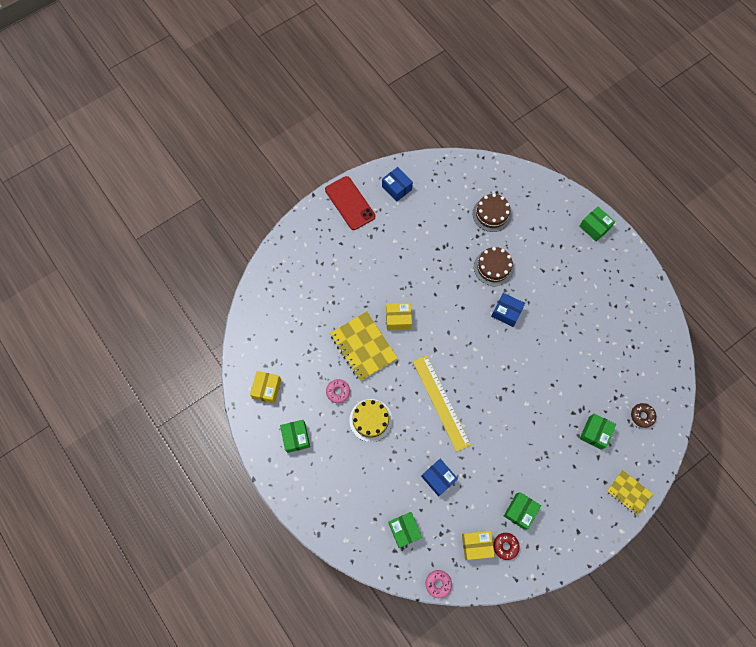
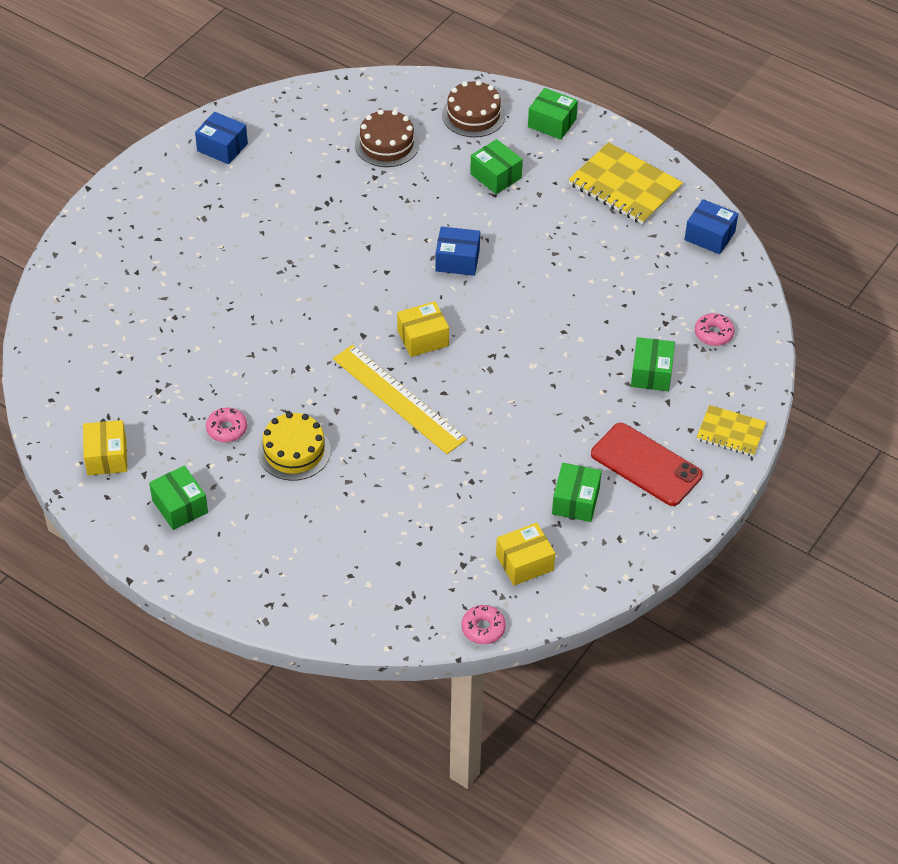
camera: 20 degrees left, 20 degrees down
(350, 203) = (153, 184): red phone -> red phone (646, 465)
(363, 346) = (246, 361): yellow notebook -> yellow notebook (625, 186)
(398, 319) = (289, 311): yellow box -> yellow box (423, 338)
(404, 530) = (403, 576): green box -> green box (496, 176)
(438, 478) = (431, 495): blue box -> blue box (709, 236)
(493, 267) = (415, 209): brown cake -> brown cake (473, 115)
(505, 546) = (570, 551): red donut -> none
(642, 416) = (713, 334): brown donut -> pink donut

